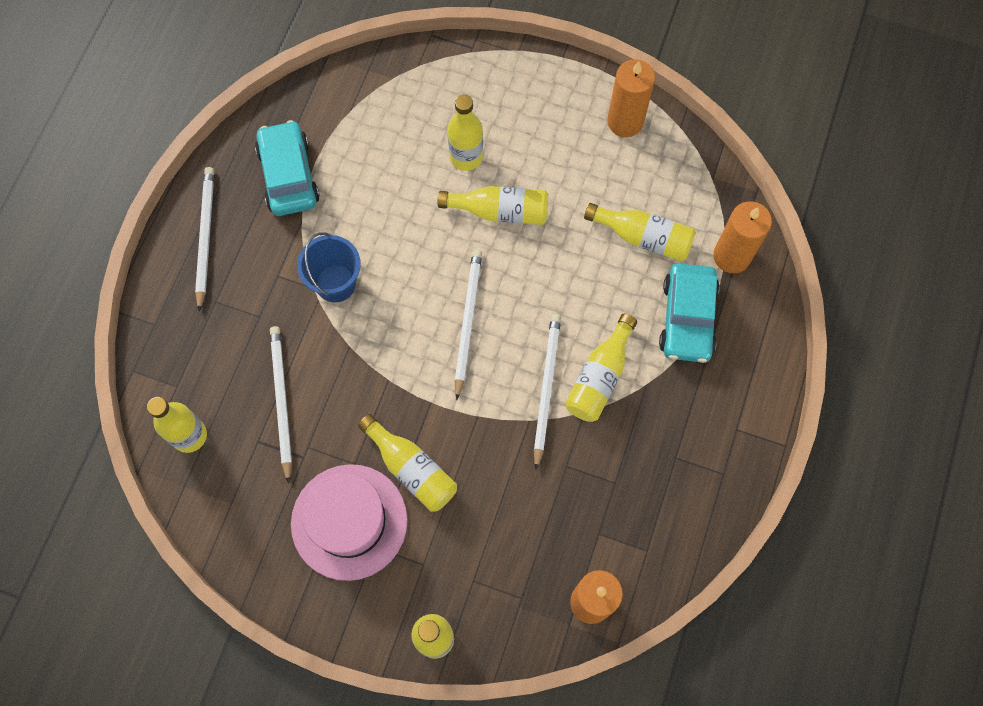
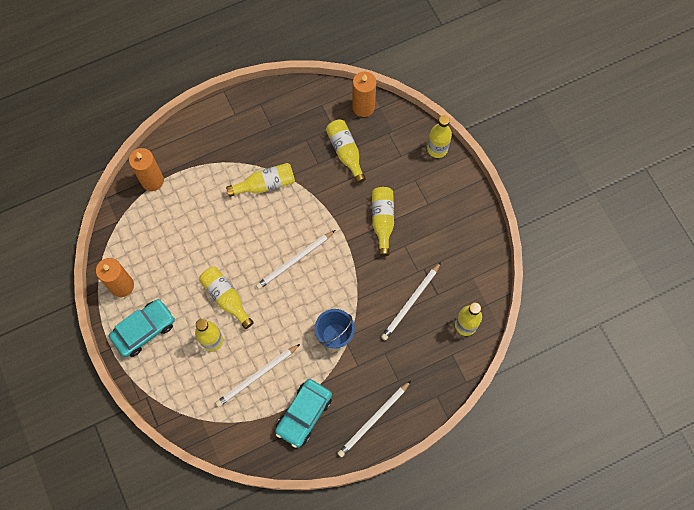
camera: 135 degrees left, 0 degrees up
(349, 521) = (429, 224): pink hat -> none
(546, 388) = (292, 201): white pencil -> white pencil (257, 376)
(643, 237) = (178, 224): yellow bottle -> yellow bottle (345, 152)
(687, 318) = (202, 173): turquoise car -> turquoise car (144, 330)

